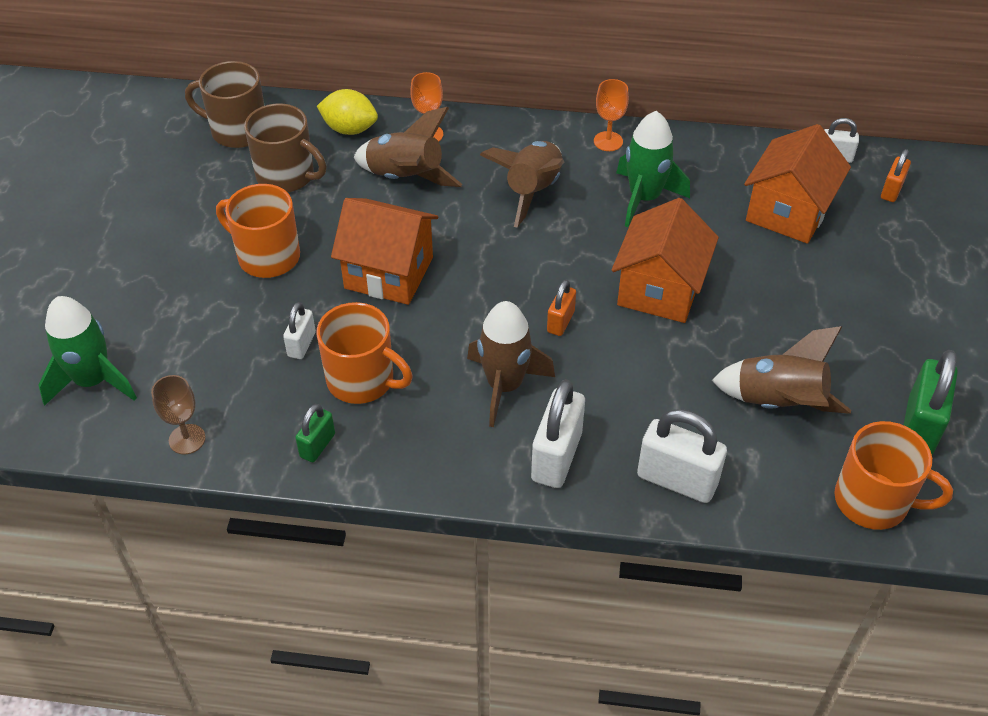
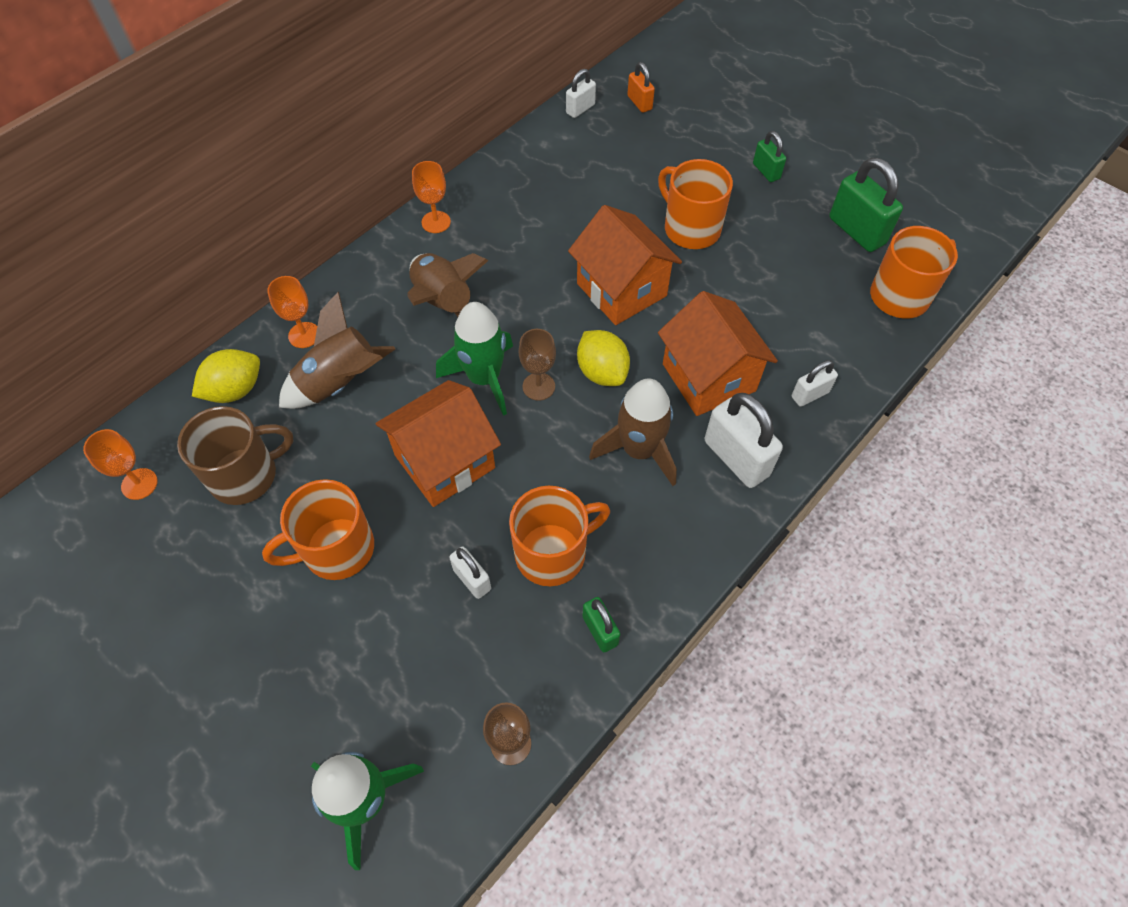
camera: 55 degrees left, 10 degrees up
(237, 131) = (139, 484): brown mug -> orange goblet
(508, 290) = (538, 386): none -> brown goblet
(560, 321) = (602, 372): orange padlock -> yellow lemon
(644, 198) = (519, 239): green rocket -> green rocket (484, 378)
(677, 480) = (810, 394): white padlock -> white padlock, size x0.56
(778, 403) = (782, 291): brown rocket -> none
(780, 301) = (690, 228): none -> orange mug
(788, 212) = (610, 168): orange house -> orange house (709, 377)
(915, 321) = (766, 171): none -> green padlock

